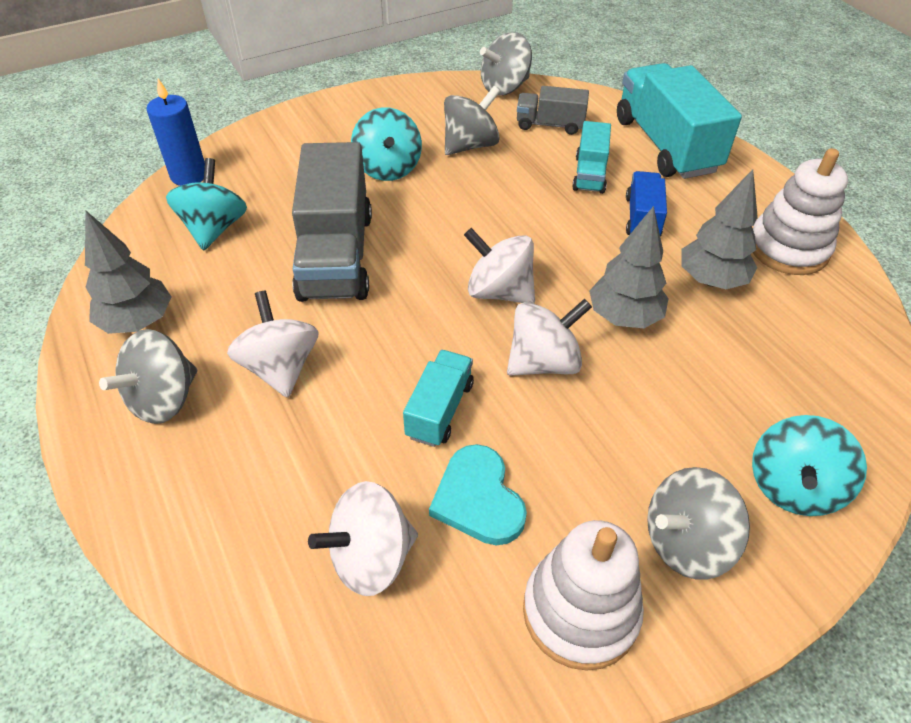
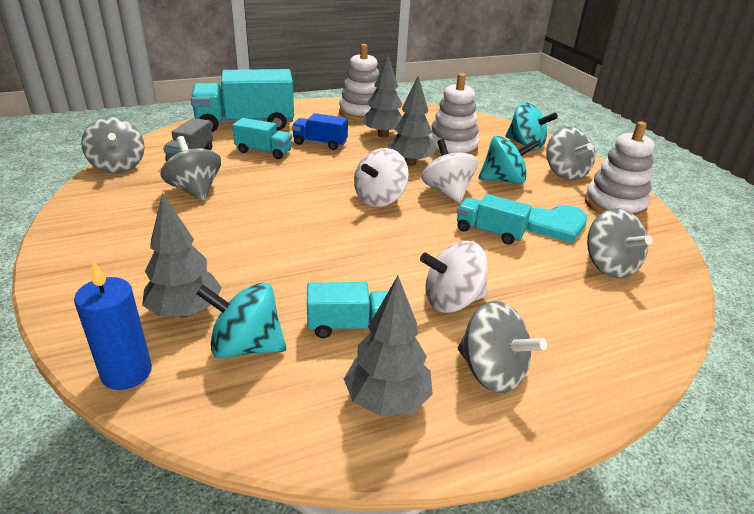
camera: 85 degrees left, 15 degrees down
(239, 289) = (350, 326): none -> turquoise truck
(261, 186) = (185, 311): none -> grey tree
(336, 255) = (318, 266): grey truck -> none
(371, 557) = (609, 266): white spinning top -> grey spinning top
(388, 168) = (203, 232): turquoise spinning top -> turquoise spinning top (503, 180)
(707, 368) = (452, 148): none -> white stacking toy

